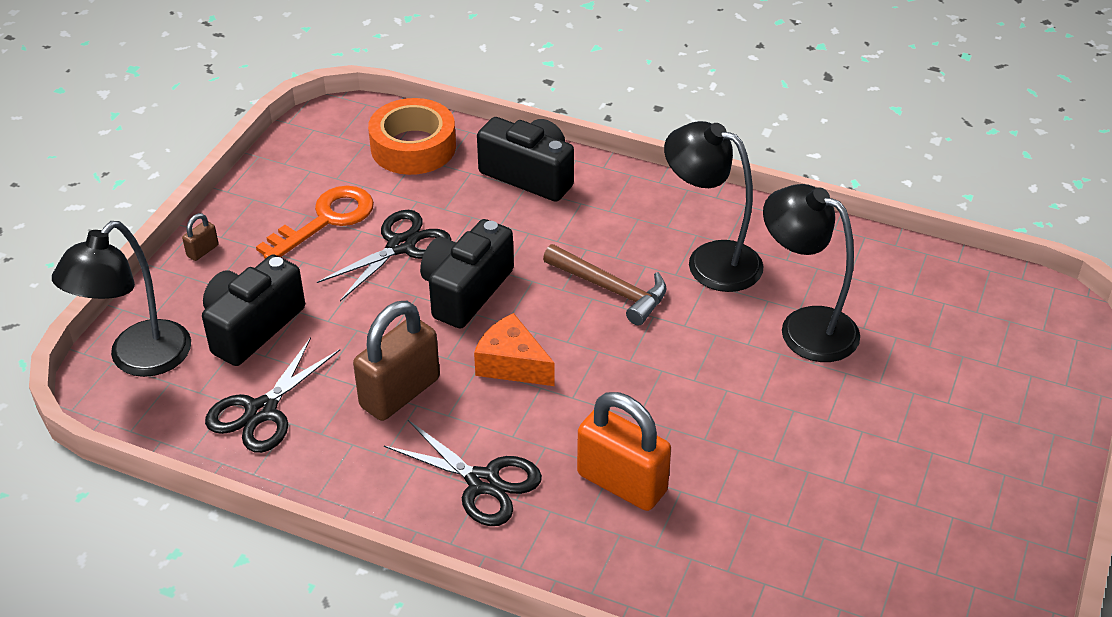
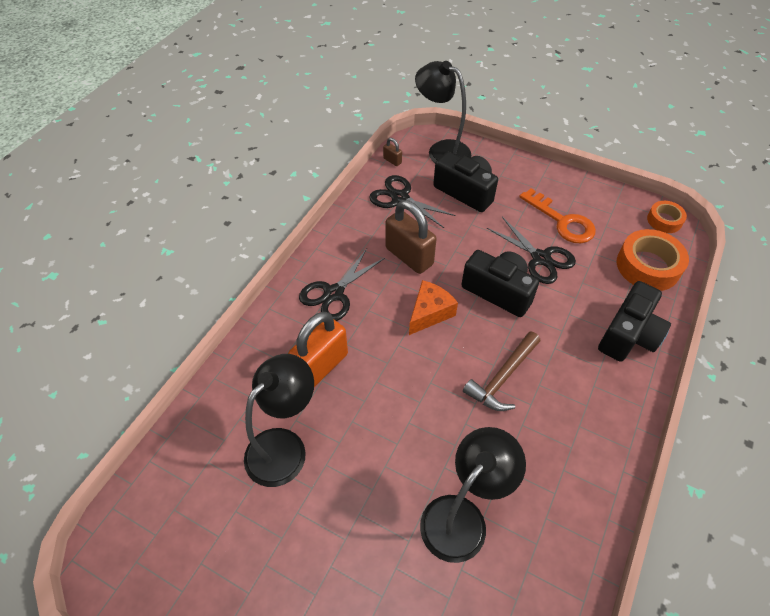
camera: 95 degrees right, 10 degrees up
(202, 251) = (529, 169): brown padlock -> brown padlock (392, 161)
(327, 123) = (664, 220): none -> orange tape
(710, 260) = (540, 453): black lamp -> black lamp (284, 446)

